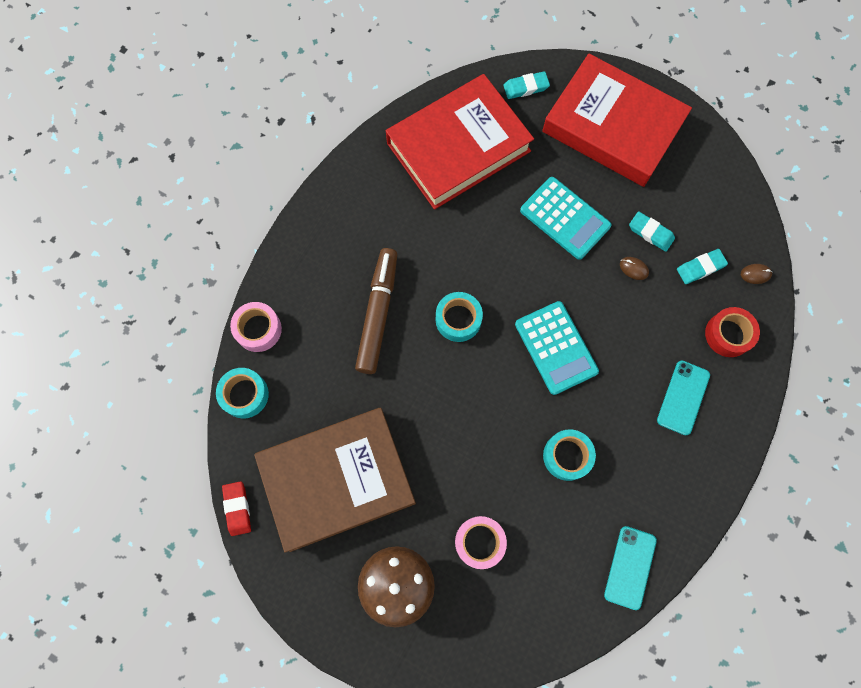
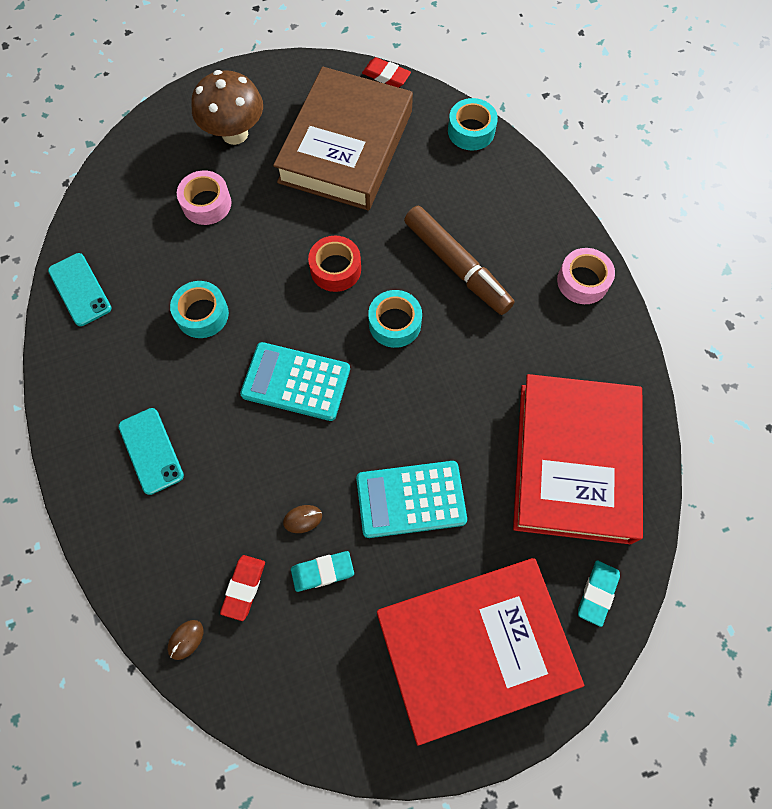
camera: 130 degrees right, 5 degrees down
(258, 329) = (520, 173): pink tape -> pink tape (582, 281)
(700, 268) = (244, 587): turquoise eraser -> red eraser
(728, 334) = (160, 548): red tape -> red tape (335, 269)

